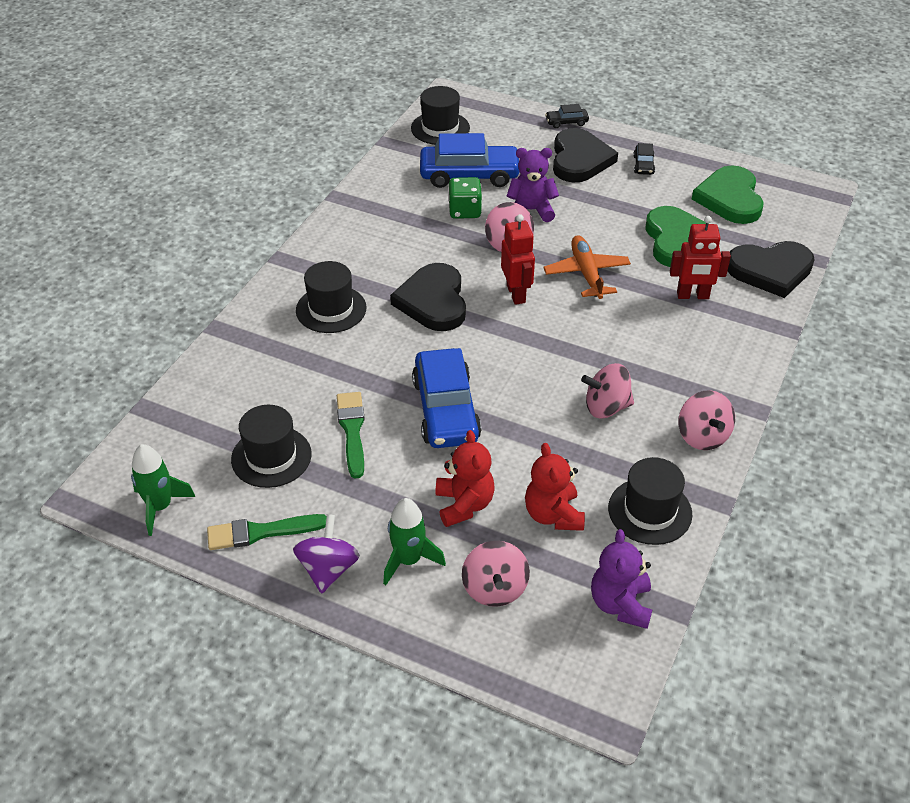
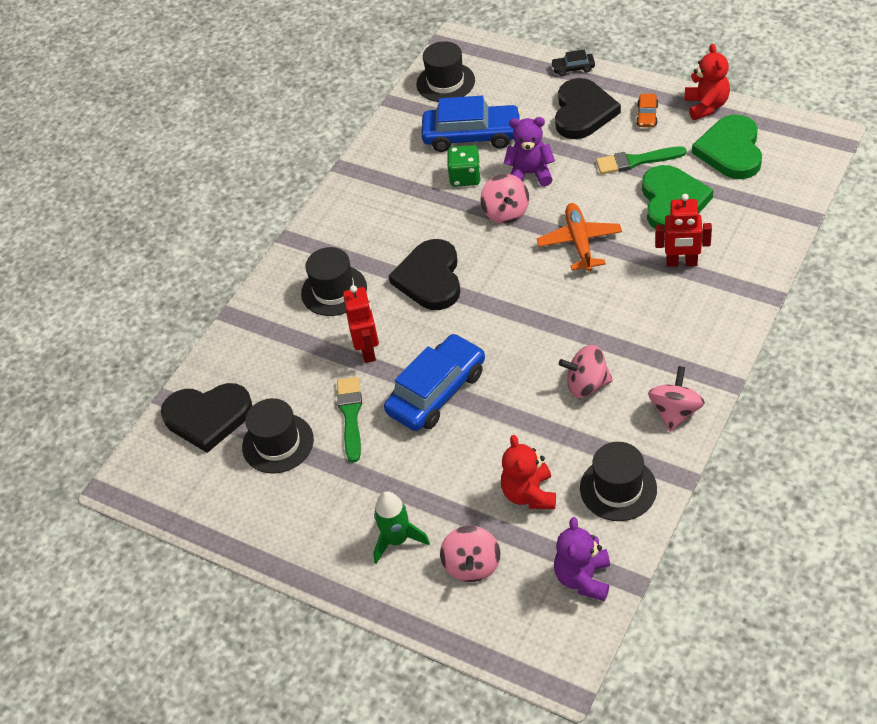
camera: 10 degrees right, 5 degrees up
(160, 507) = (181, 494): green rocket -> none
(261, 532) = (268, 516): green brush -> green brush (636, 161)
(328, 569) = (326, 549): purple spinning top -> none
(446, 410) = (437, 392): blue car -> blue car turned 135 degrees counterclockwise
(464, 504) = (449, 486): red teddy bear -> red teddy bear (706, 106)
(516, 294) = (510, 267): red robot -> red robot (368, 350)
(643, 165) = (647, 115): black car -> orange car
(702, 436) = (675, 412): pink spinning top -> pink spinning top turned 150 degrees counterclockwise
(770, 270) = (762, 231): black heart -> black heart (208, 417)

